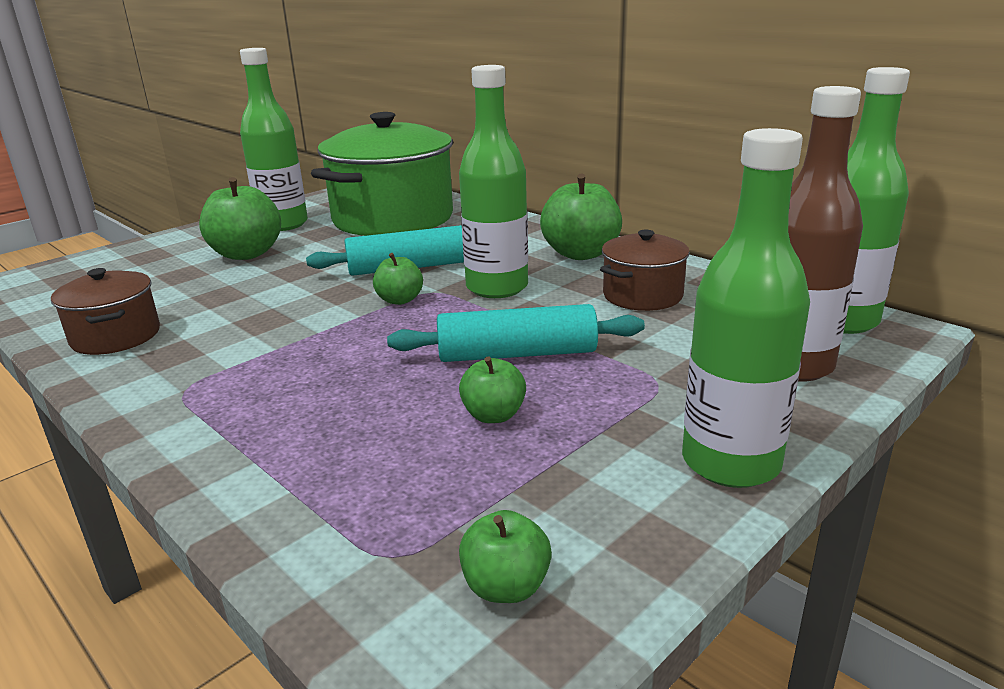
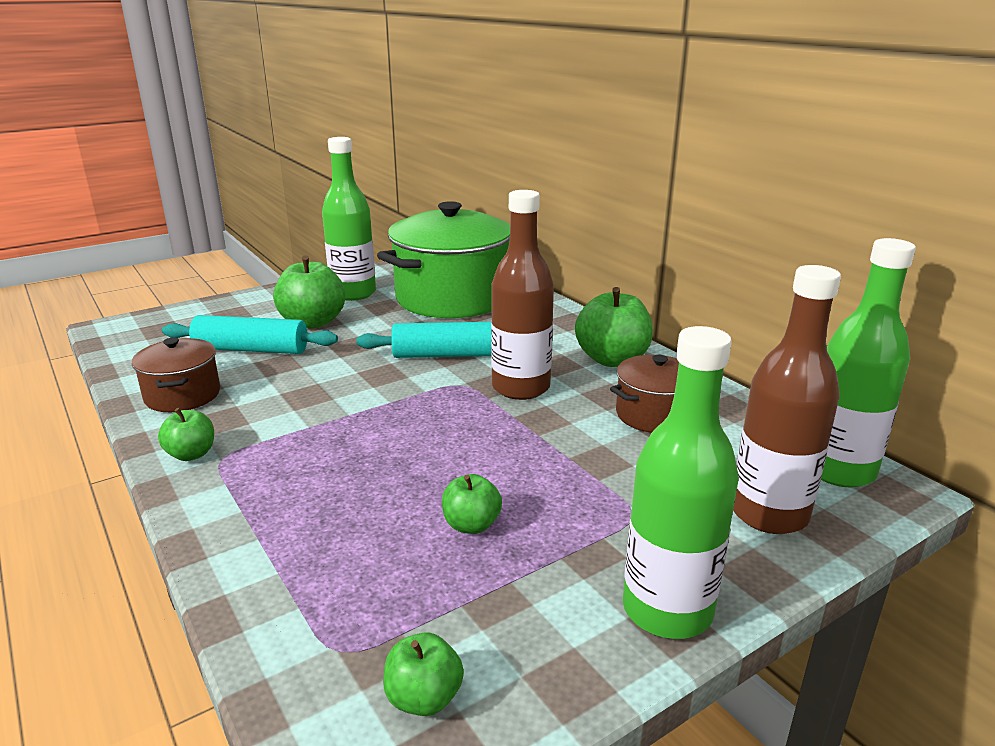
camera: 10 degrees right, 0 degrees up
(400, 300) = (429, 390): green apple -> green apple (191, 454)
(497, 288) = (521, 388): green bottle -> brown bottle
(517, 354) = (514, 463): turquoise rolling pin -> turquoise rolling pin (251, 349)

